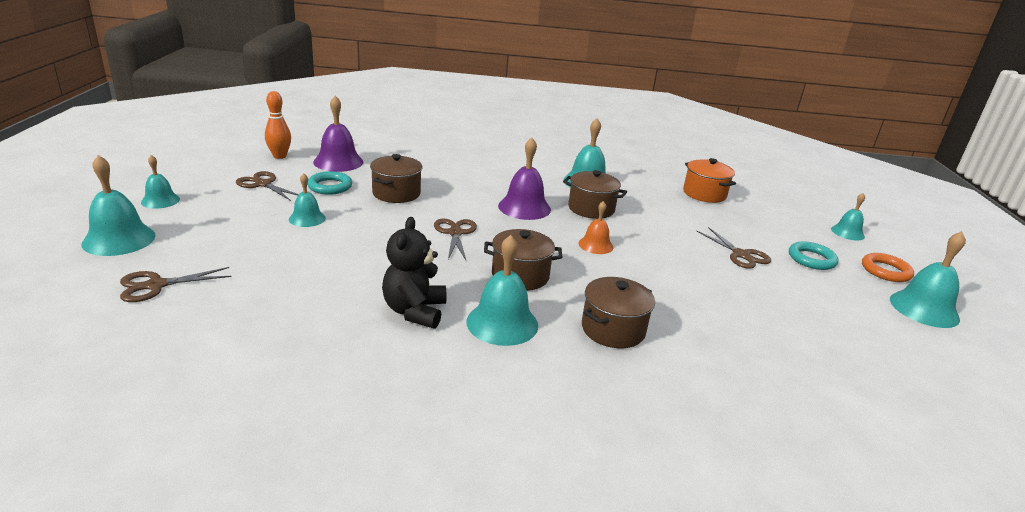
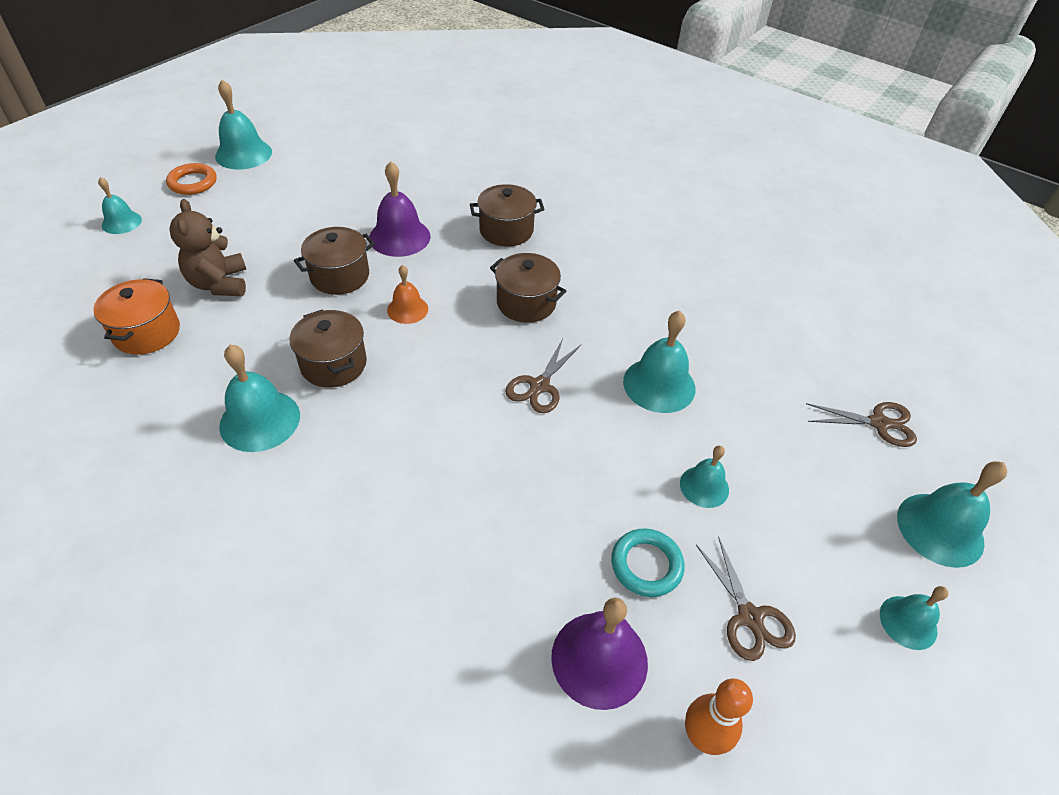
camera: 145 degrees left, 20 degrees up
(396, 193) = (557, 503): brown pot -> brown pot (340, 276)
(414, 311) = (649, 303): black teddy bear -> none
(502, 323) = (585, 267): turquoise bell -> turquoise bell (659, 384)
(524, 207) = (413, 400): purple bell -> purple bell (399, 237)
(723, 222) = (219, 284): none -> brown teddy bear
(741, 255) = (285, 244): brown scissors -> none
(811, 259) = (229, 215): turquoise ring -> none

